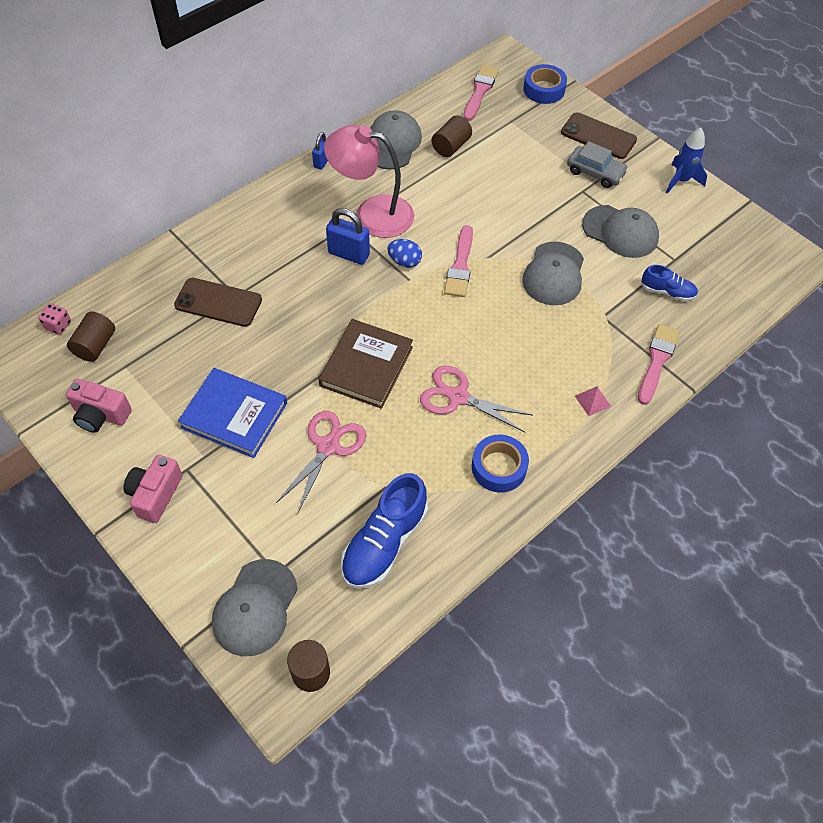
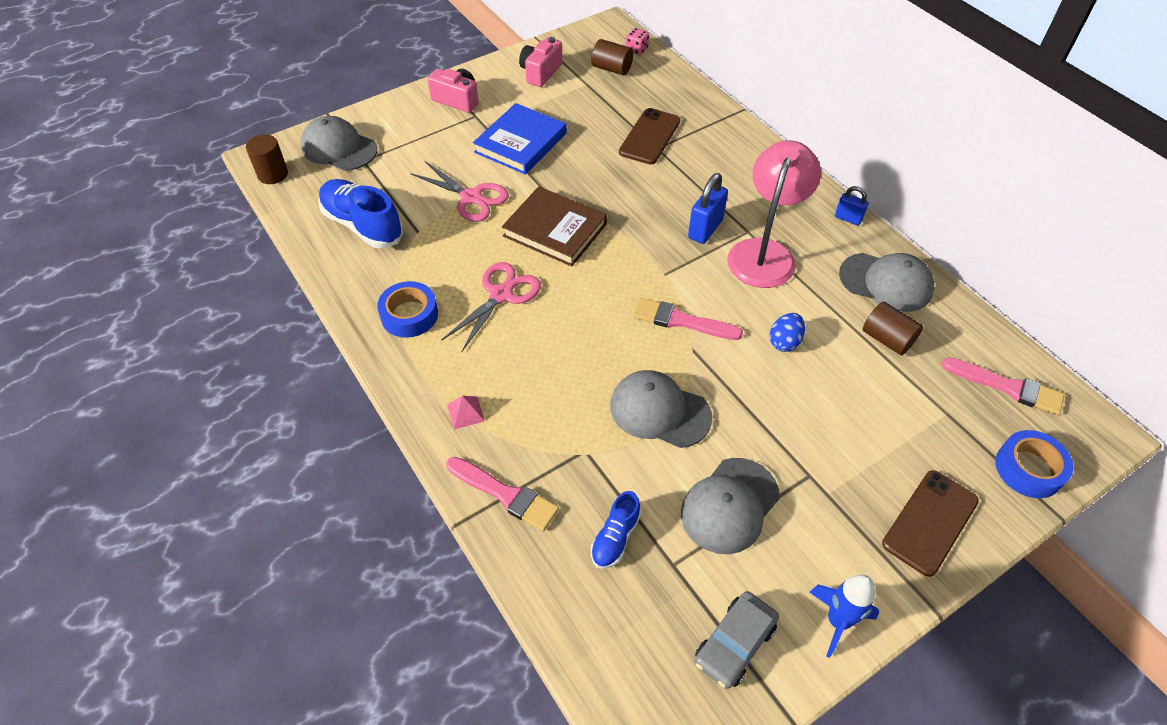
camera: 100 degrees right, 5 degrees down
(404, 262) = (691, 273): blue egg -> blue egg (784, 342)
(595, 173) = (848, 500): grey car -> grey car (734, 644)

